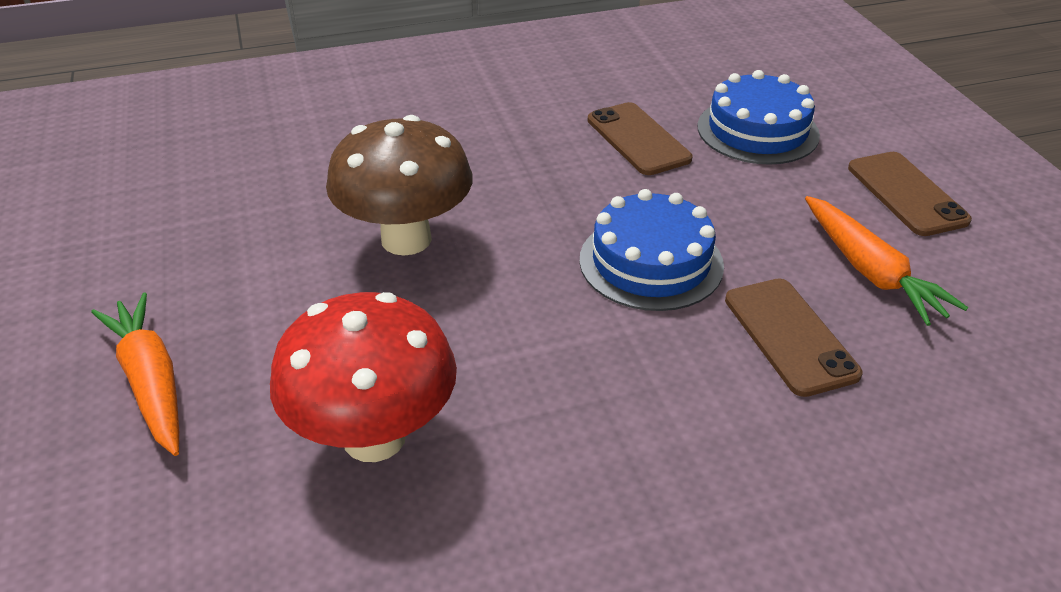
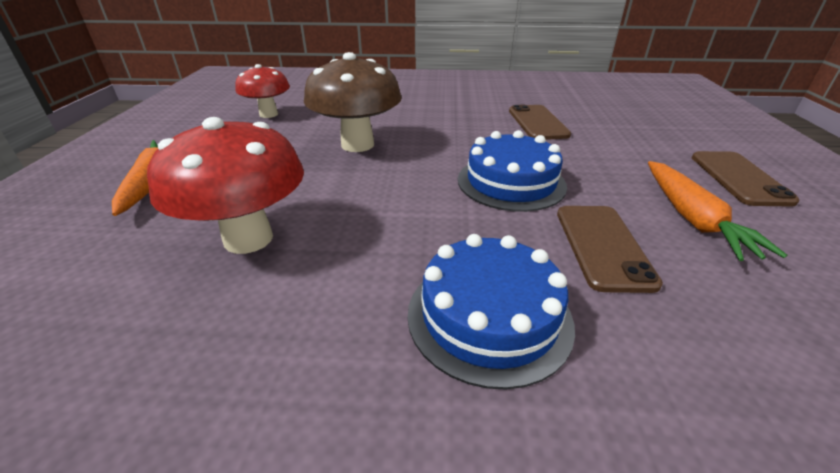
camera: 20 degrees right, 5 degrees down
(214, 203) = (268, 114): none -> red mushroom
(757, 130) = (626, 130): blue cake -> blue cake (489, 316)

